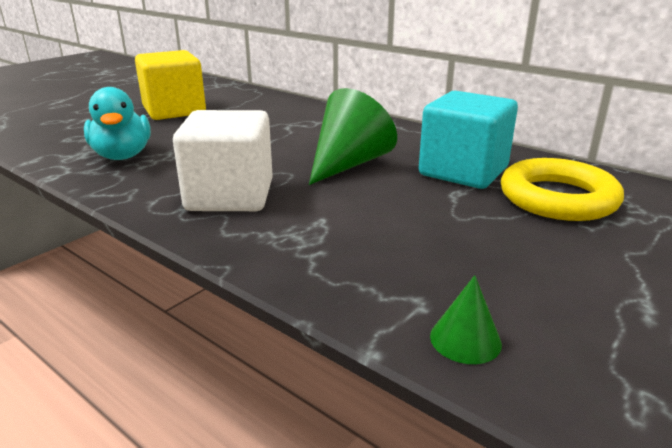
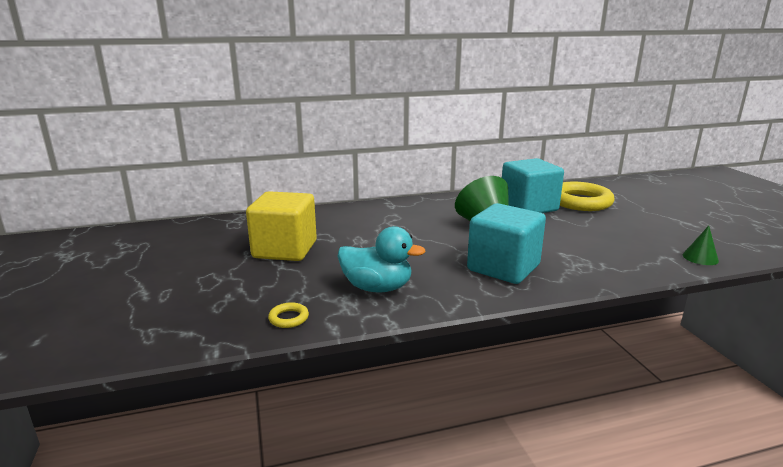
camera: 55 degrees left, 5 degrees down
(40, 144) = (288, 318): none -> yellow ring
(230, 196) = (503, 268): white cube -> turquoise cube

